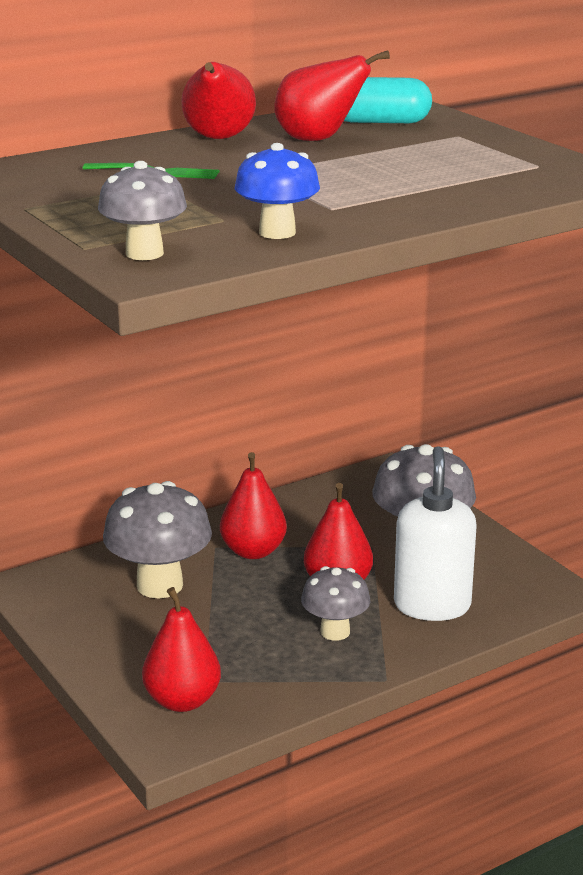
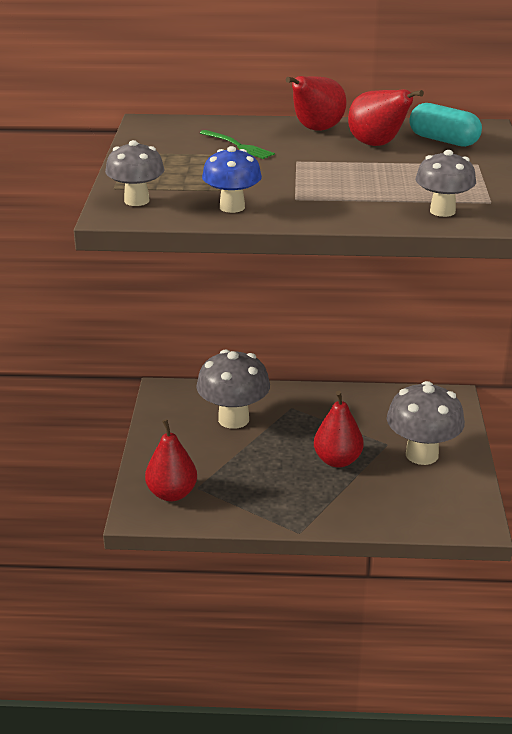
camera: 35 degrees right, 5 degrees up
(253, 551) = (310, 419): red pear -> none
(335, 632) = (302, 489): grey mushroom -> grey mushroom (442, 211)
(432, 605) = (381, 498): white soap dispenser -> none

